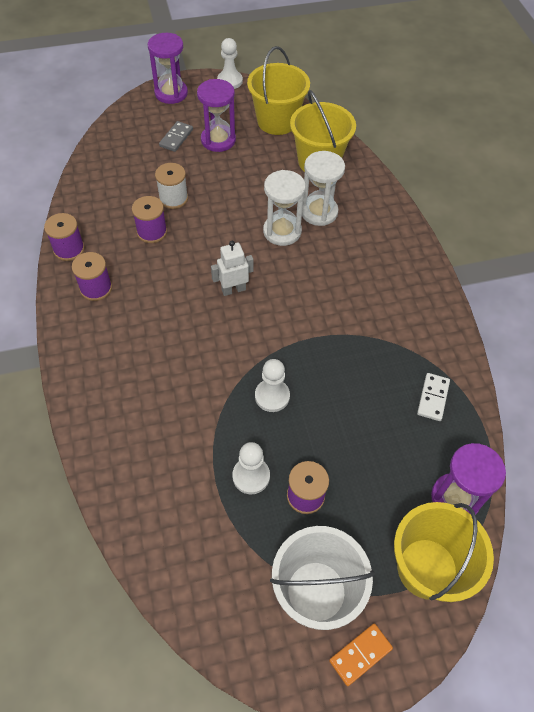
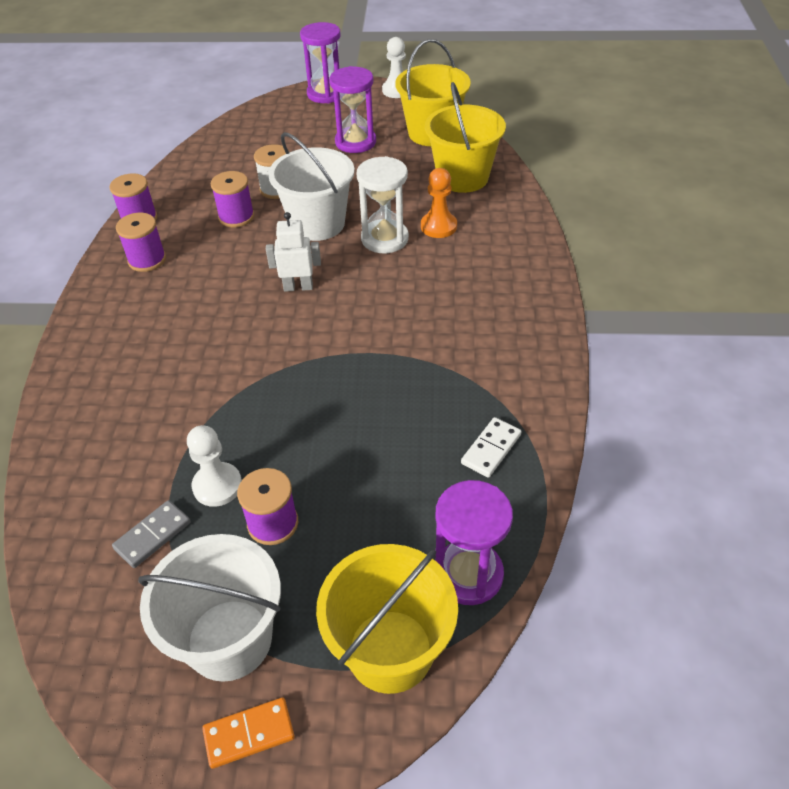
camera: 20 degrees right, 10 degrees down
(176, 138) = (310, 134): grey domino -> grey domino (153, 535)
(222, 226) = (317, 224): none -> white bucket
(272, 396) = (287, 405): white pawn -> none
(319, 212) = (438, 226): white hourglass -> orange pawn

